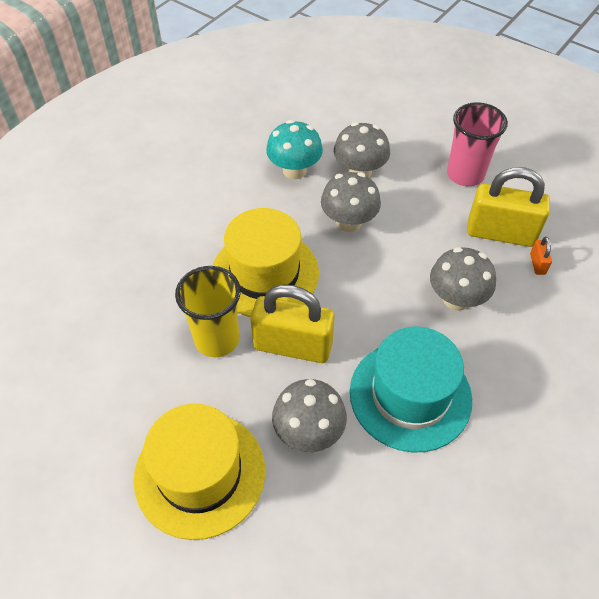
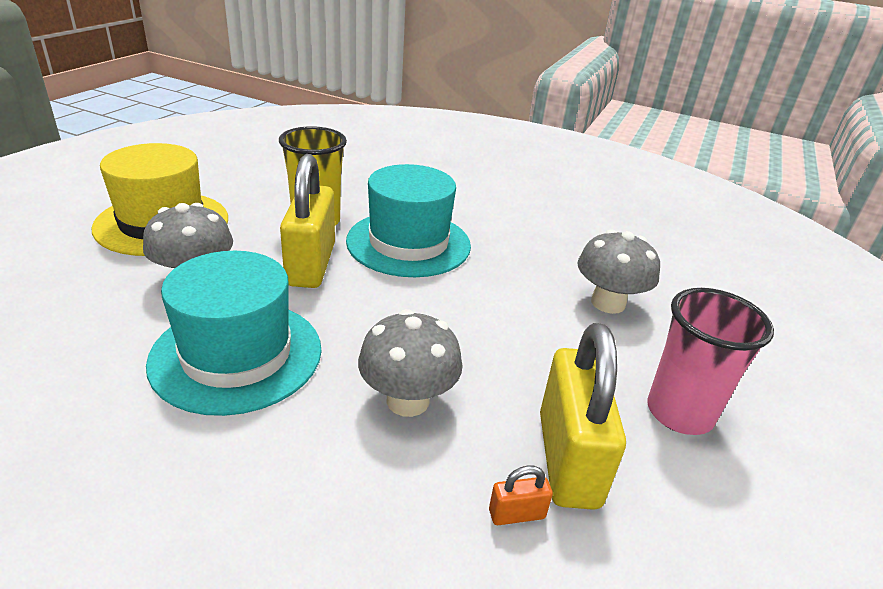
camera: 75 degrees right, 20 degrees down
(265, 273) = (408, 243): yellow hat -> turquoise hat
(294, 170) = (575, 254): turquoise mushroom -> none
(348, 222) = (512, 297): grey mushroom -> none

